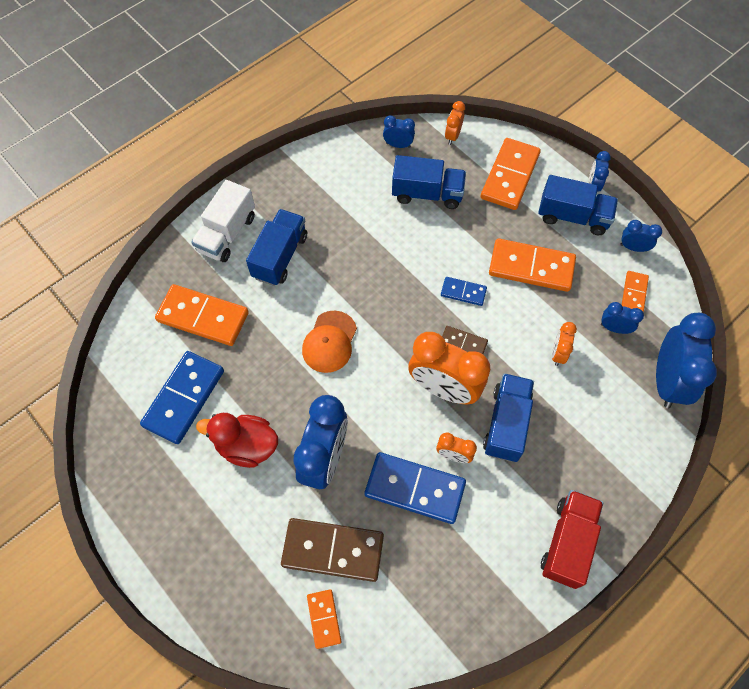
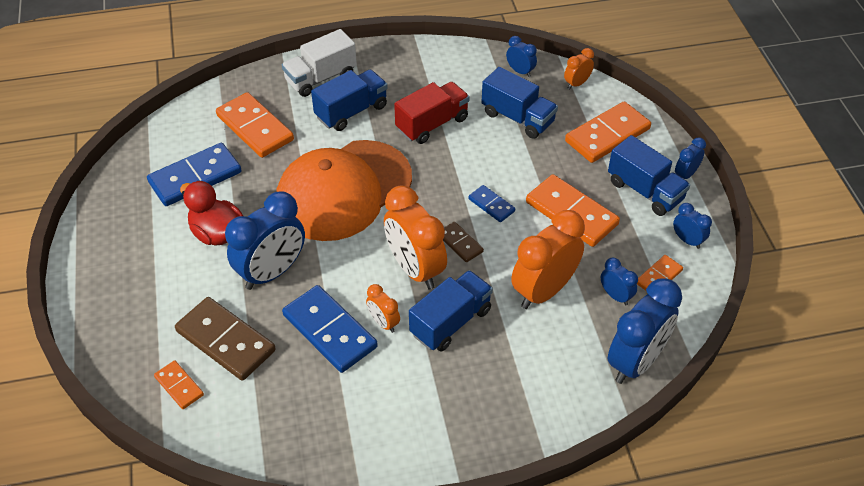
camera: 30 degrees right, 15 degrees down
(324, 618) = (179, 386): orange domino -> orange domino turned 60 degrees counterclockwise
(329, 342) = (343, 190): orange cap -> orange cap, size x2.12
(558, 353) = (543, 291): orange clock -> orange clock, size x2.08
(567, 542) = (434, 441): red truck -> red truck (432, 124)

